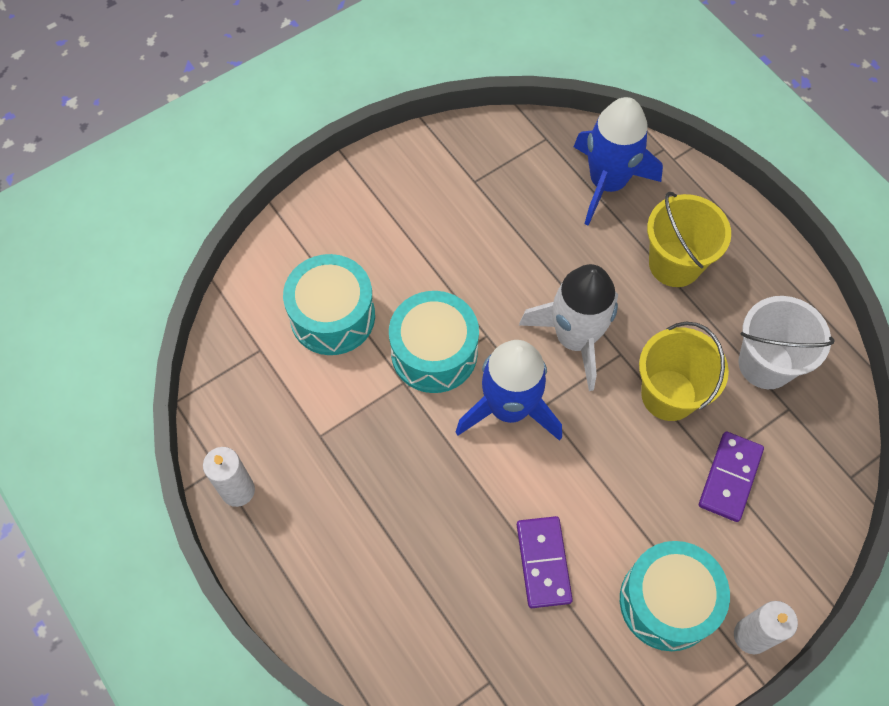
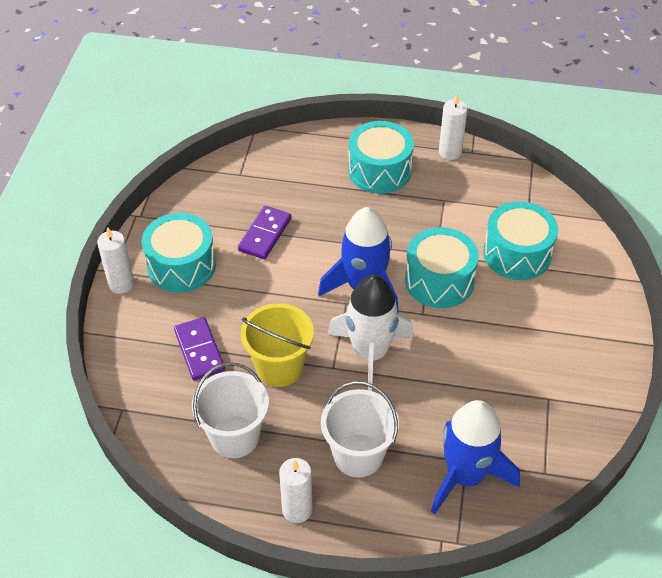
camera: 135 degrees right, 15 degrees down
(337, 536) = (379, 170): none -> turquoise drum
(543, 562) = (264, 234): purple domino -> purple domino turned 75 degrees clockwise
(674, 264) = (358, 455): yellow bucket -> white bucket
(764, 264) = (297, 509): none -> white candle

